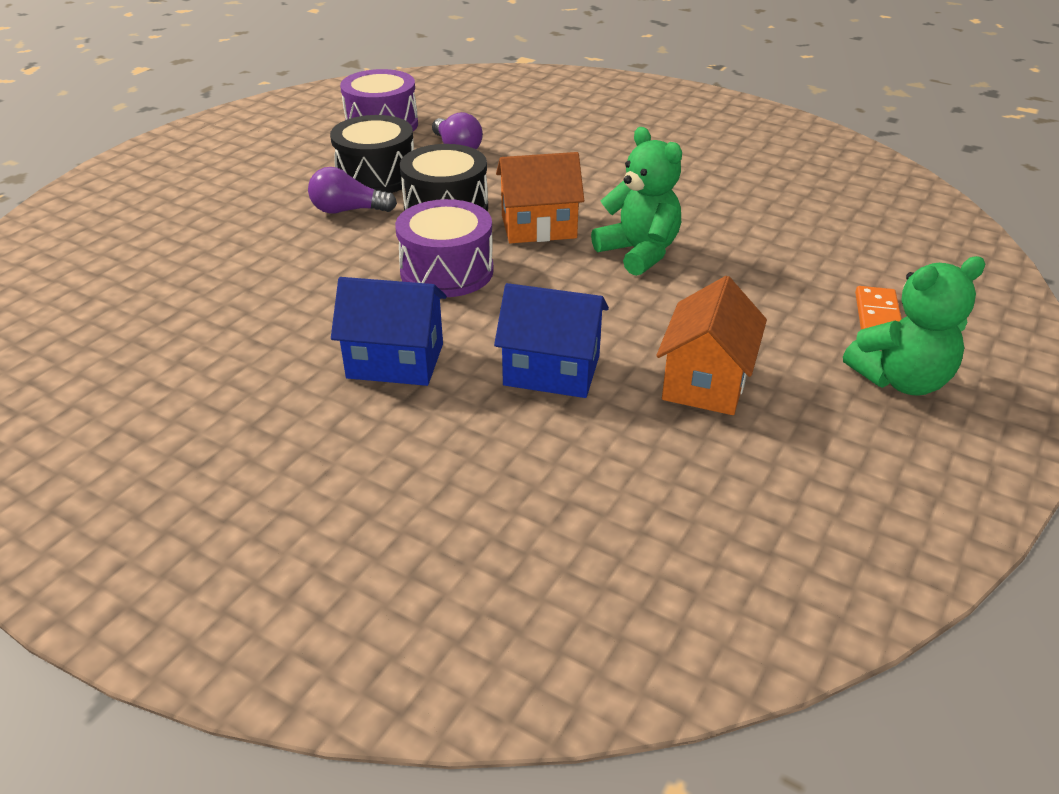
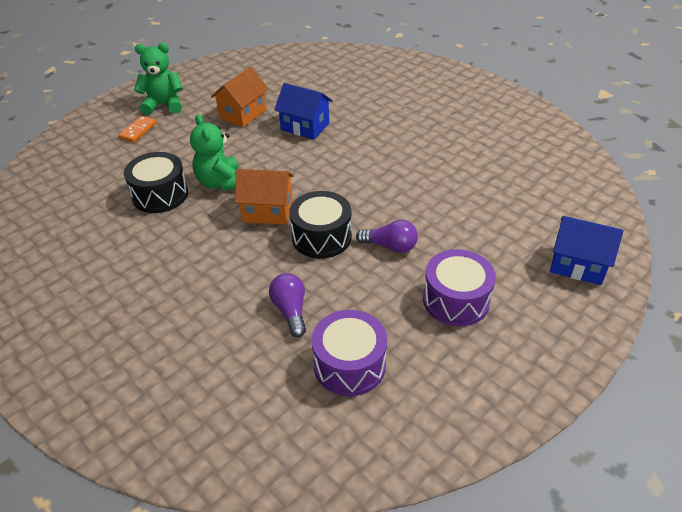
camera: 165 degrees left, 5 degrees up
(376, 176) = (365, 282): black drum -> black drum (160, 195)
(395, 361) = (374, 140): blue house -> blue house (578, 265)
(447, 271) = (336, 185): purple drum -> purple drum (456, 300)

